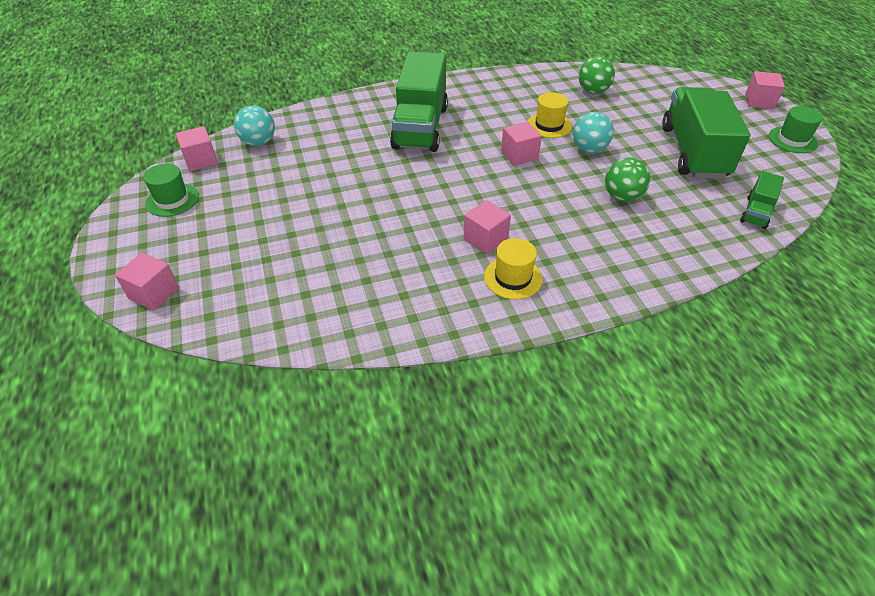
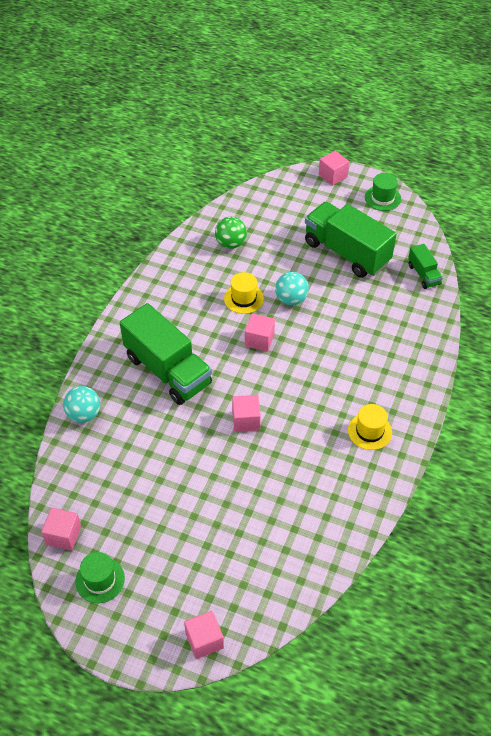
camera: 50 degrees left, 5 degrees up
(258, 142) = (79, 483): turquoise ball -> turquoise ball (84, 414)
(485, 239) = (324, 420): pink cube -> pink cube (246, 420)
(622, 197) = (351, 322): green ball -> none

